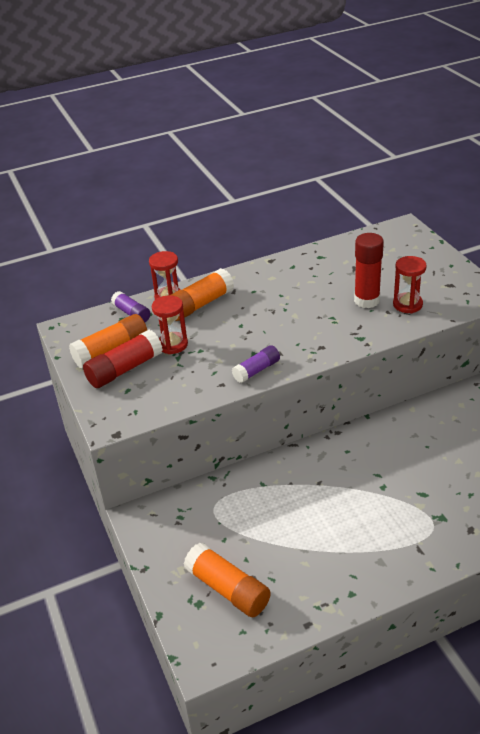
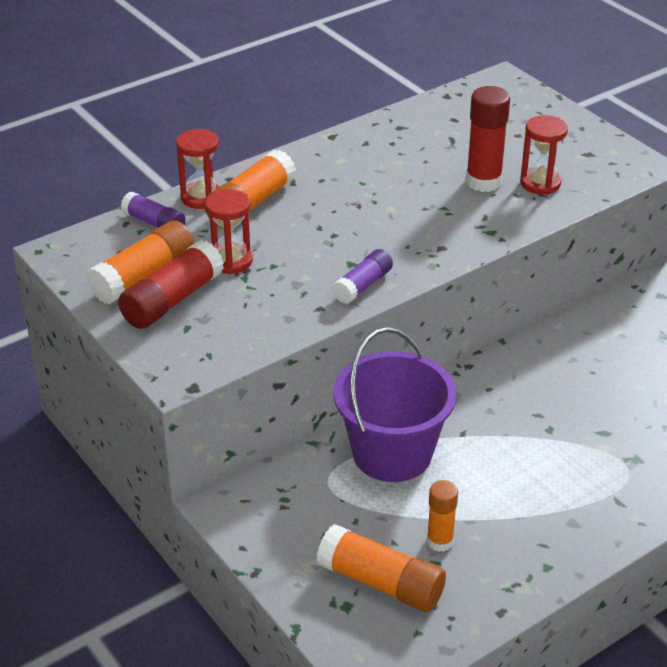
camera: 15 degrees left, 0 degrees up
(264, 492) = (392, 453): none -> purple bucket
(279, 563) = (440, 541): none -> orange glue stick

